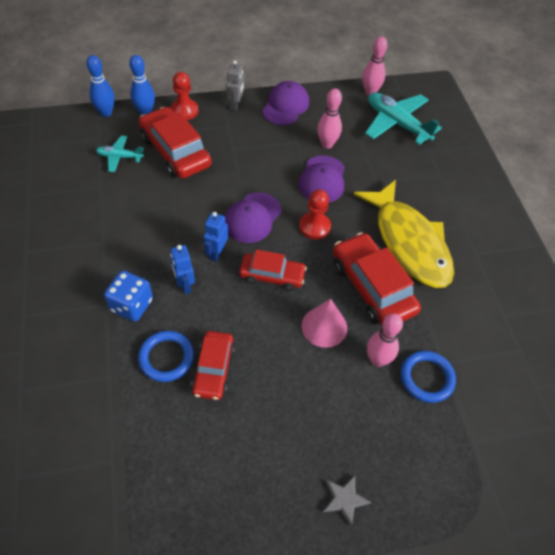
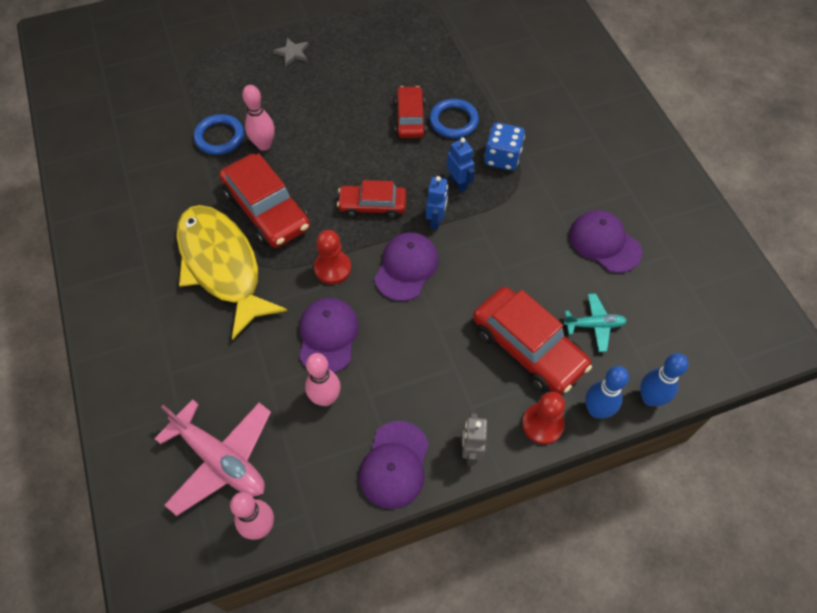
camera: 175 degrees right, 5 degrees up
(77, 212) = (604, 243): none -> purple cap
(324, 326) = (315, 165): pink cone -> none
(397, 124) = (220, 459): turquoise plane -> pink plane

